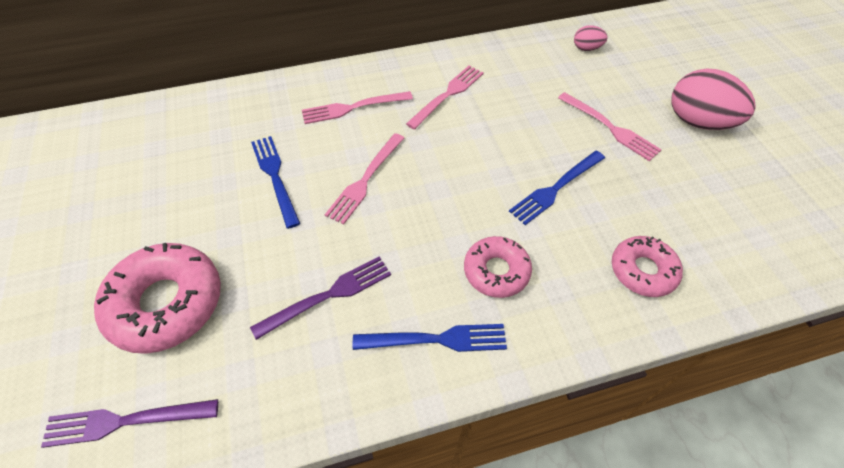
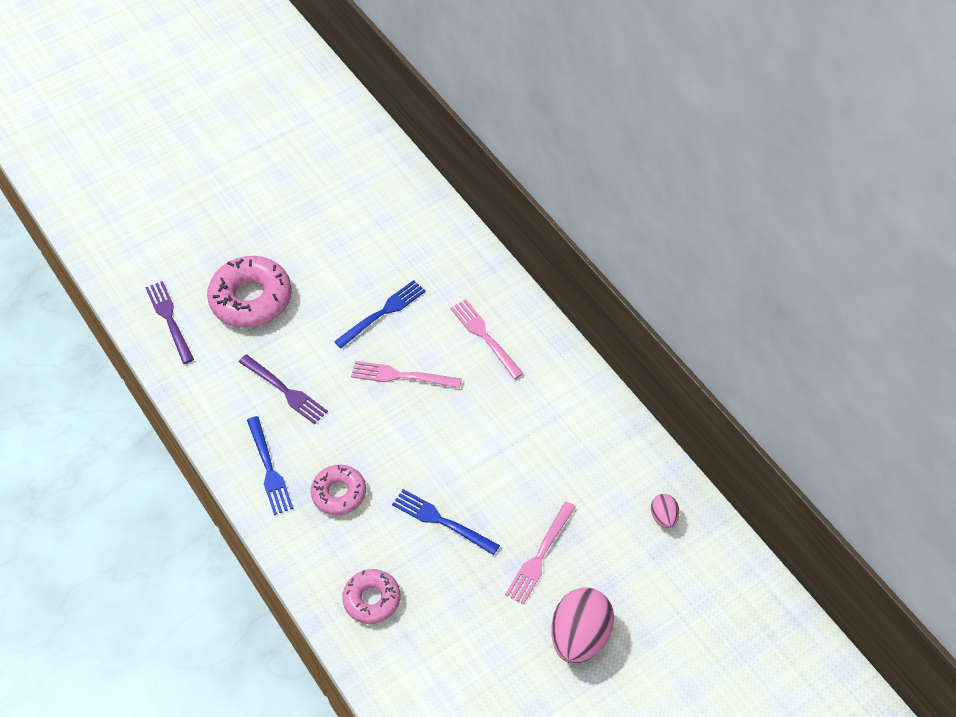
camera: 75 degrees right, 0 degrees up
(448, 94) = (534, 406): pink fork -> none

